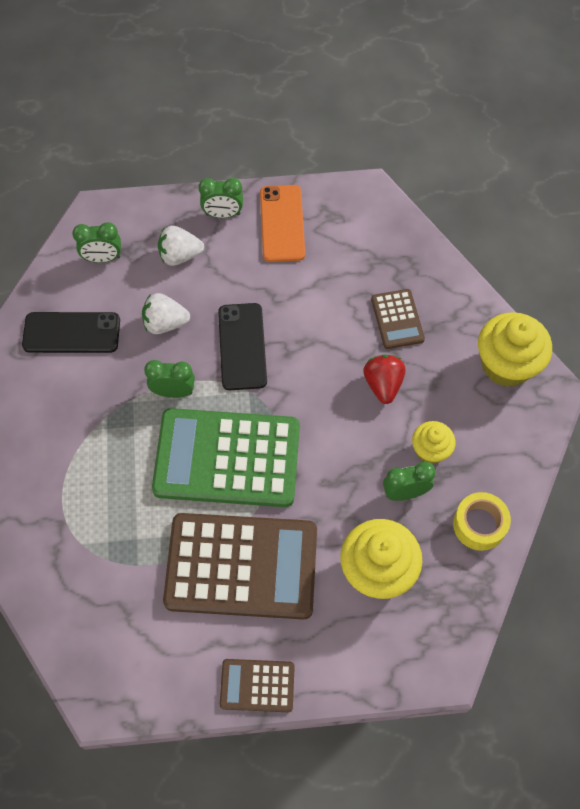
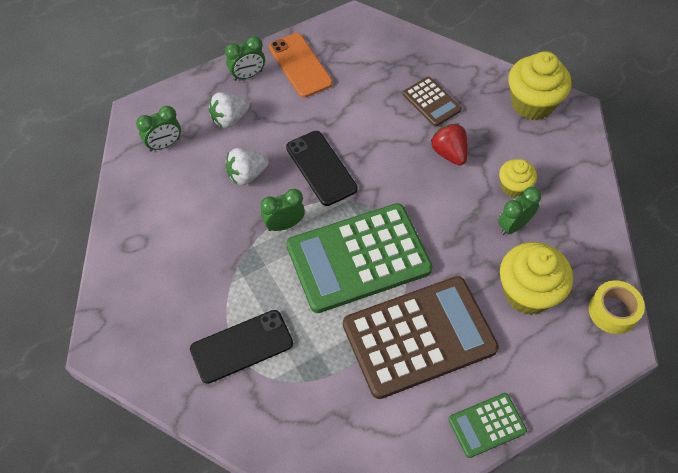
camera: 25 degrees left, 5 degrees down
(71, 333) = (169, 213): black phone -> black phone (241, 346)
(257, 685) = (487, 425): brown calculator -> green calculator
(479, 525) = (582, 226): yellow tape -> yellow tape (613, 311)

